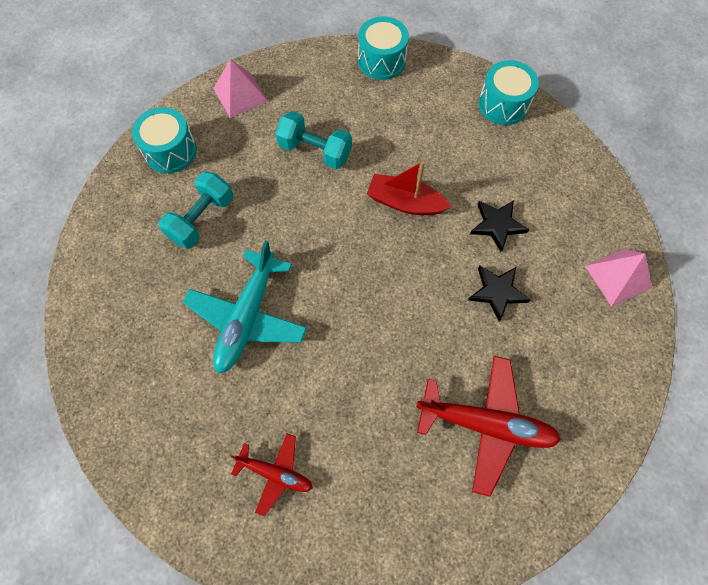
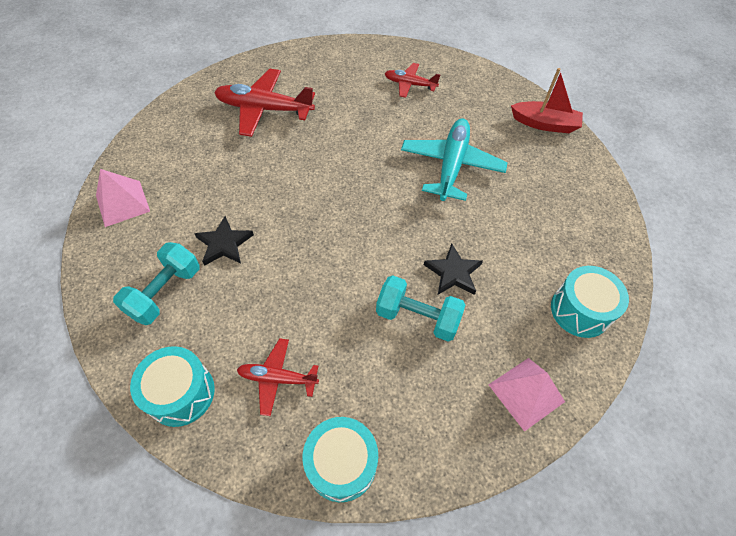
camera: 175 degrees right, 10 degrees down
(202, 219) = (517, 240): turquoise dumbbell -> turquoise dumbbell (165, 292)
(405, 202) = (316, 263): red boat -> red boat (544, 124)
(431, 111) = (277, 378): none -> red plane
(497, 292) = (237, 188): black star -> black star (453, 273)

